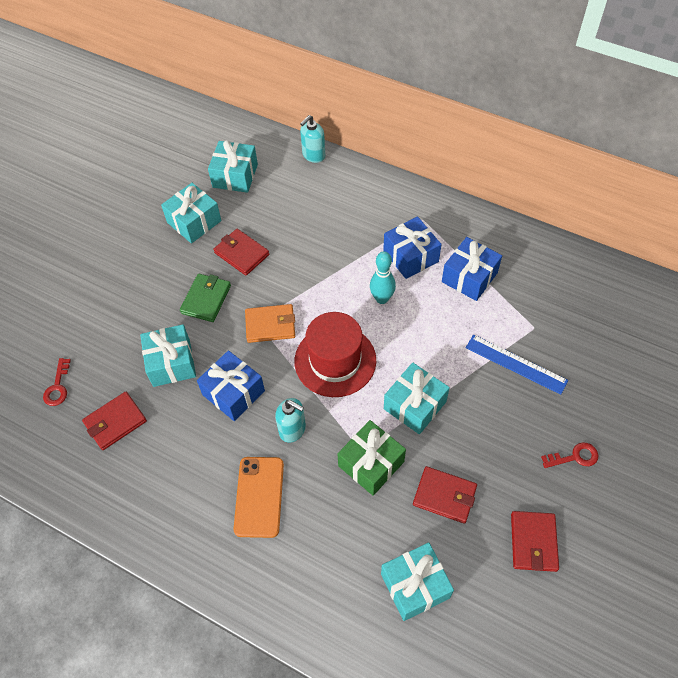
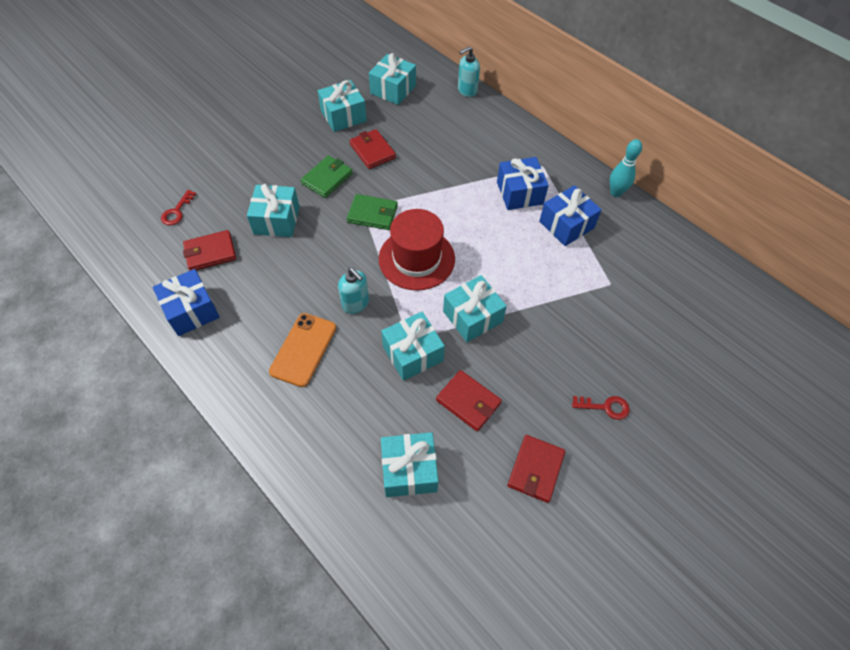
camera: 15 degrees right, 0 degrees up
(233, 393) = (318, 259): blue gift -> blue gift (191, 310)
(270, 325) = (372, 214): orange wallet -> green wallet
(371, 464) = (413, 353): green gift -> turquoise gift
(382, 298) = (479, 220): turquoise bowling pin -> turquoise bowling pin (616, 192)
(516, 364) = (580, 309): blue ruler -> none

